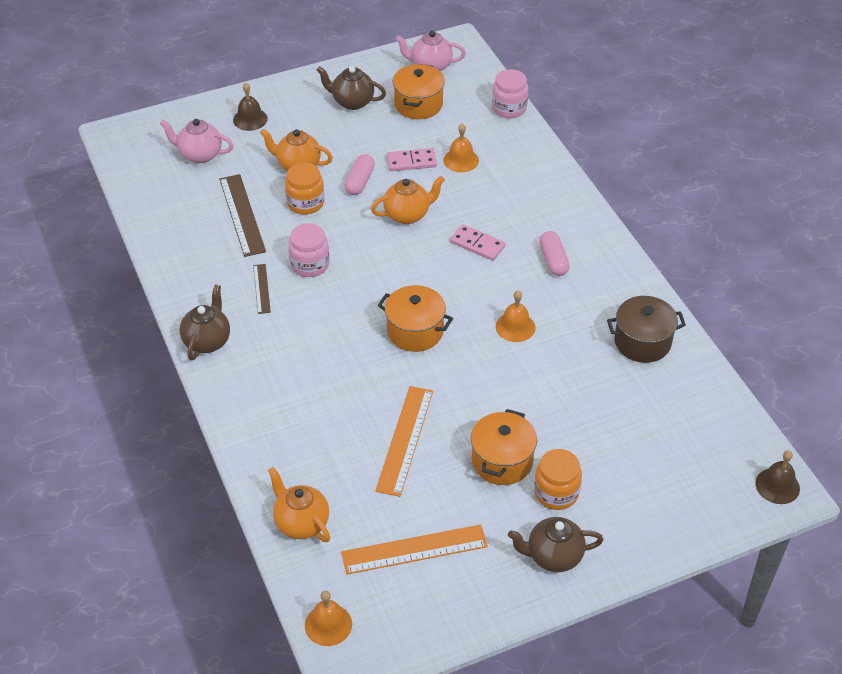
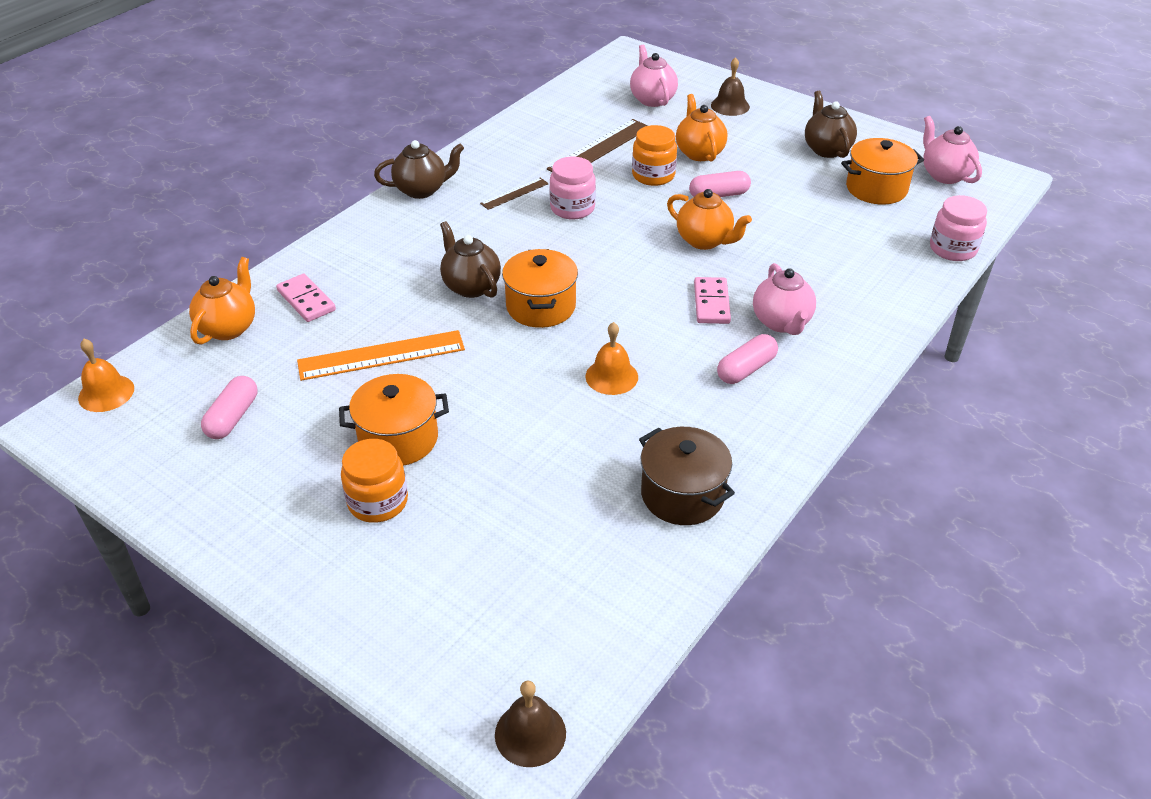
camera: 60 degrees right, 5 degrees down
(411, 162) = (785, 215): pink domino -> pink domino (306, 300)
(414, 549) = (233, 417): orange ruler -> pink capsule
(461, 160) = (827, 245): orange bell -> none
(521, 222) = (781, 322): none -> pink teapot
(553, 556) = (278, 534): brown teapot -> brown teapot (471, 286)

